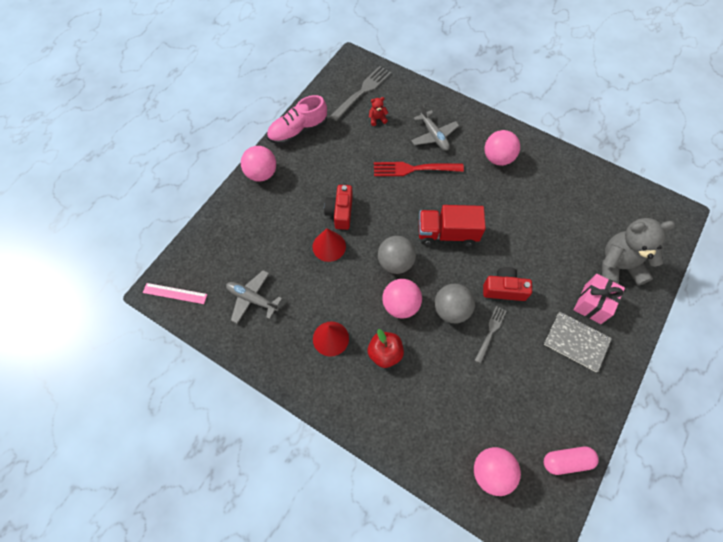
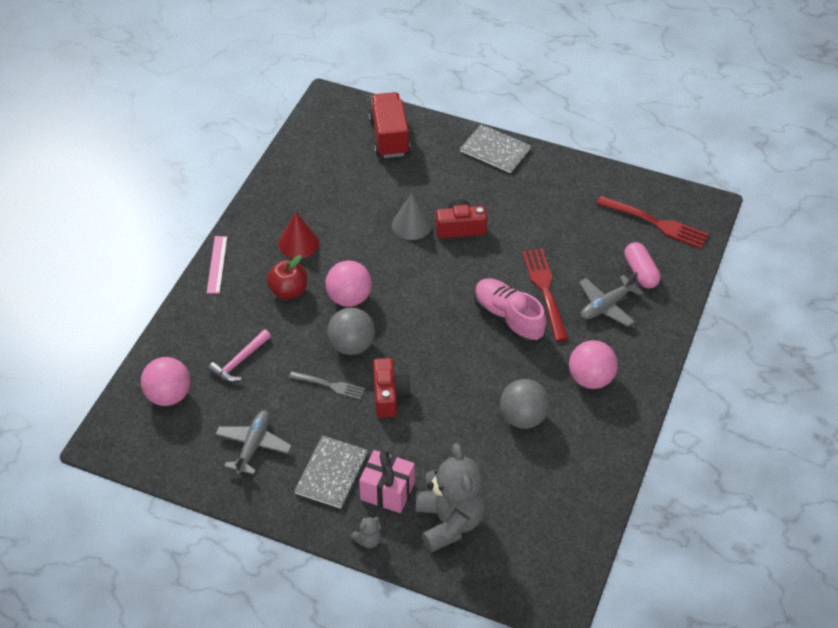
camera: 80 degrees right, 15 degrees down
(175, 293) = (328, 113): pink ruler -> pink ruler (217, 264)
(252, 299) = (333, 173): grey plane -> grey plane (253, 446)
(261, 173) = (495, 150): pink ball -> grey notebook
(298, 131) = (569, 171): pink shoe -> pink shoe (508, 319)
(329, 246) = (411, 225): red cone -> grey cone
(362, 92) = (656, 223): grey fork -> red fork
(377, 119) = (614, 244): red teddy bear -> none
(395, 262) = (403, 287): grey ball -> grey ball (523, 418)
(447, 233) = (456, 333): red truck -> red truck (389, 137)
(458, 403) = (240, 361): none -> pink hammer
(566, 461) = (186, 464): pink capsule -> pink capsule (640, 272)
(636, 323) = (368, 540): none -> grey teddy bear

